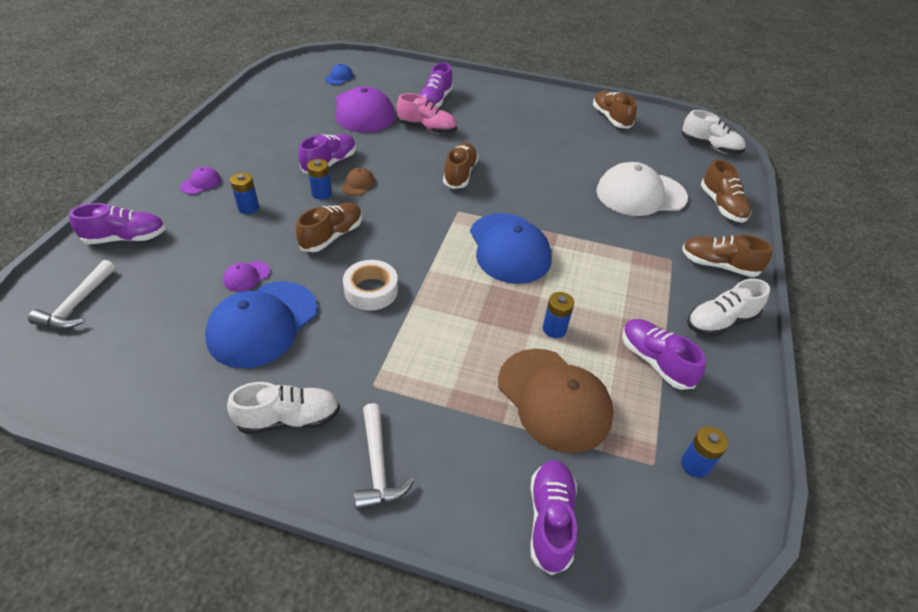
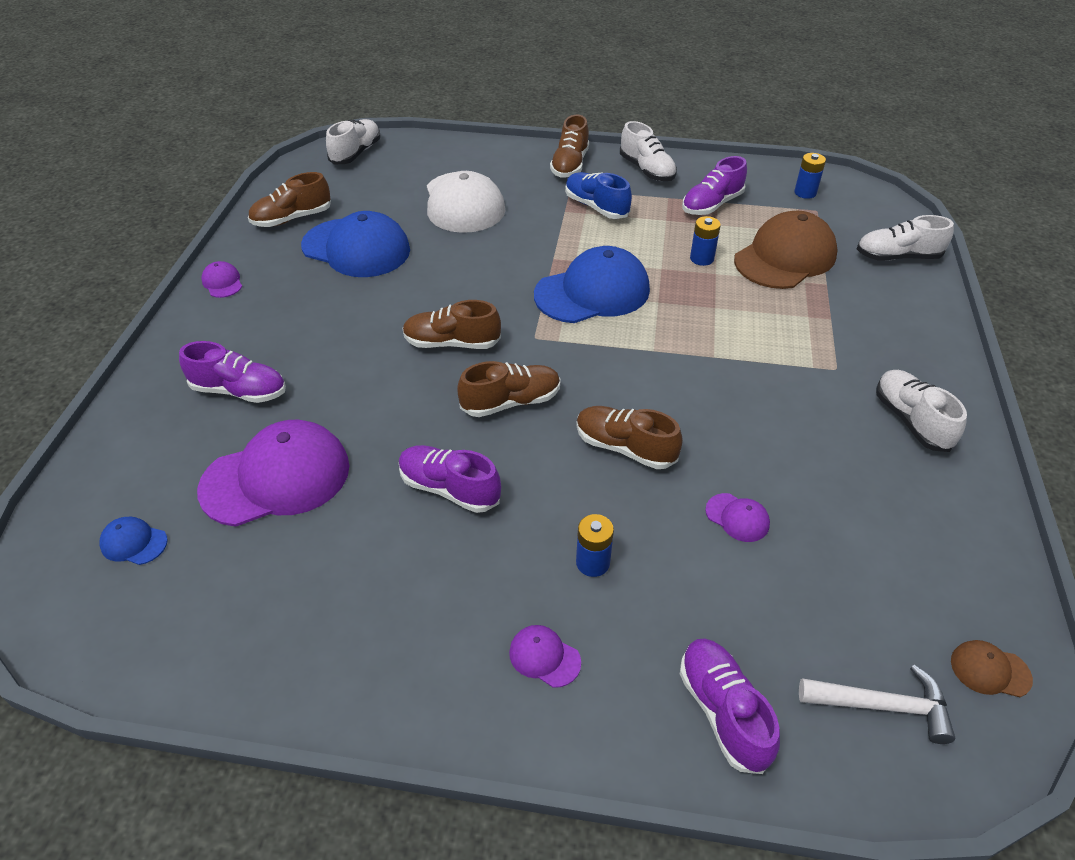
camera: 95 degrees left, 0 degrees up
(262, 324) = (806, 477): blue cap -> blue cap (356, 248)
(321, 193) = (532, 480): blue battery -> none
(358, 184) = (499, 444): brown cap -> brown cap (990, 670)
(371, 290) = (708, 392): white tape -> none
(378, 465) = (916, 352): white hammer -> none
(427, 128) = (331, 390): pink shoe -> none
(538, 95) = (222, 282): none -> purple cap
(550, 520) = (897, 257): purple shoe -> white shoe
(641, 271) = (596, 207): none -> blue shoe
(722, 206) = (472, 155): brown shoe -> brown shoe (511, 402)

